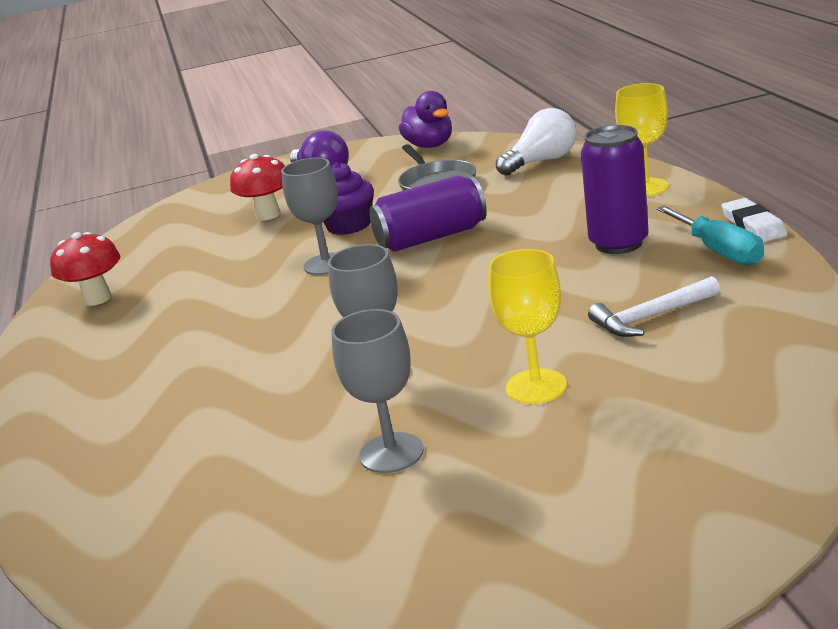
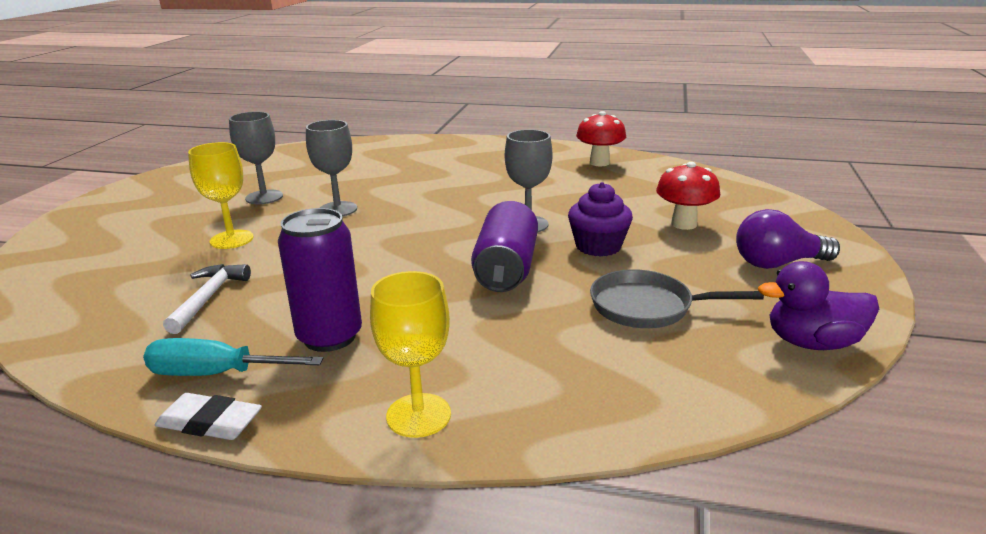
camera: 115 degrees right, 0 degrees up
(542, 161) = (625, 390): white light bulb -> none

